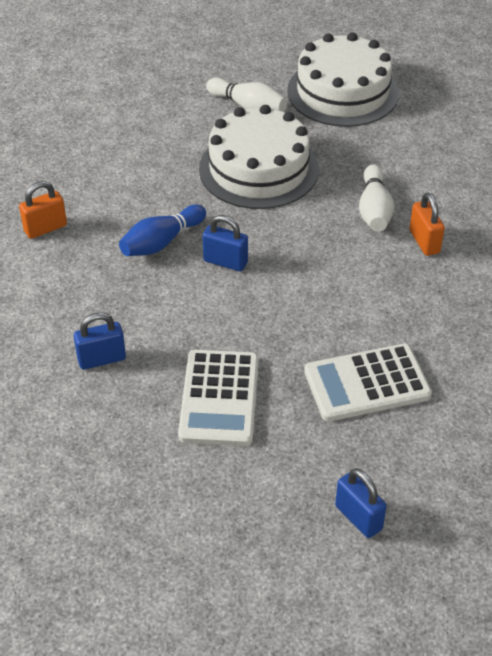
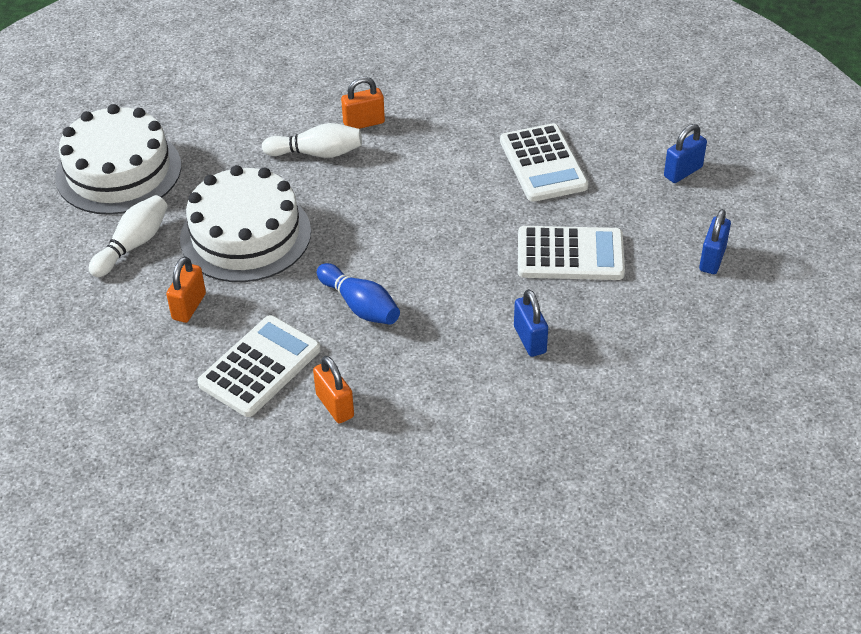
camera: 90 degrees left, 0 degrees up
(97, 184) = (260, 367): none -> white calculator
(172, 142) = (189, 306): none -> orange padlock
(225, 262) = (391, 256): blue padlock -> blue padlock (712, 259)

